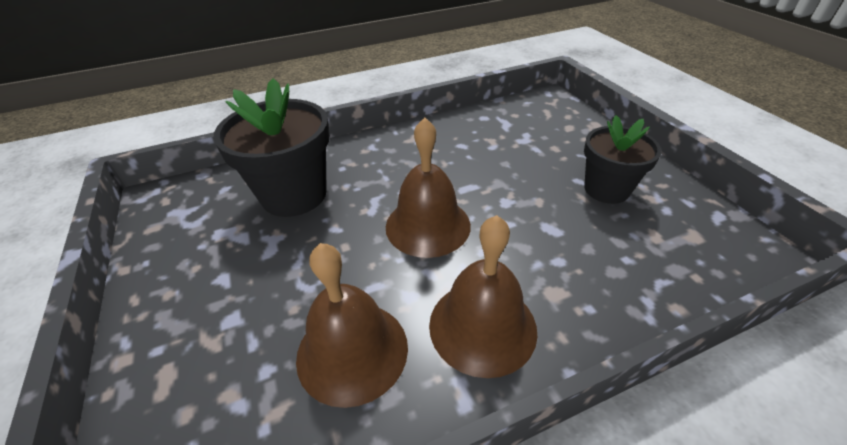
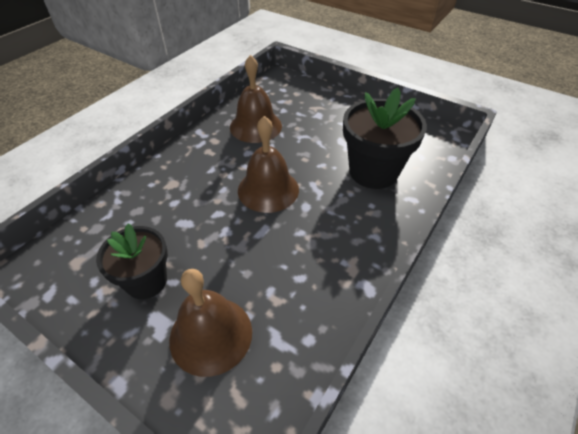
camera: 145 degrees right, 5 degrees up
(482, 326) = (204, 155): brown bell -> brown bell (211, 335)

